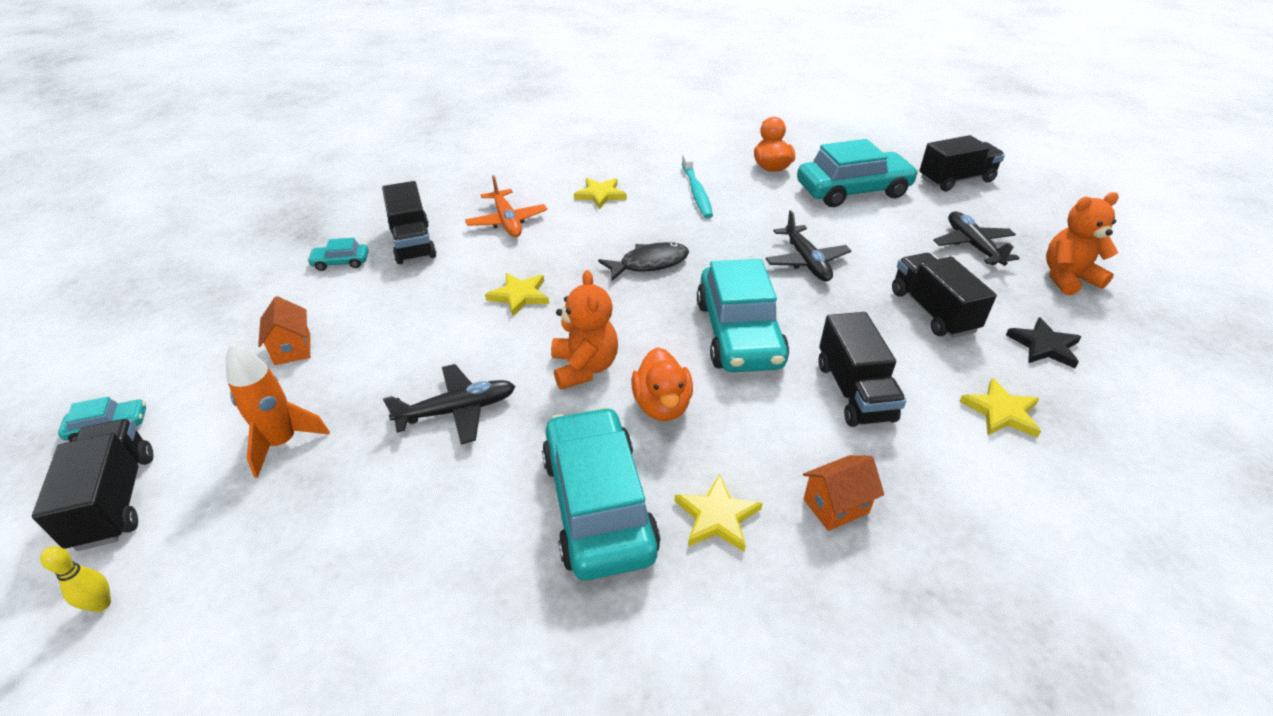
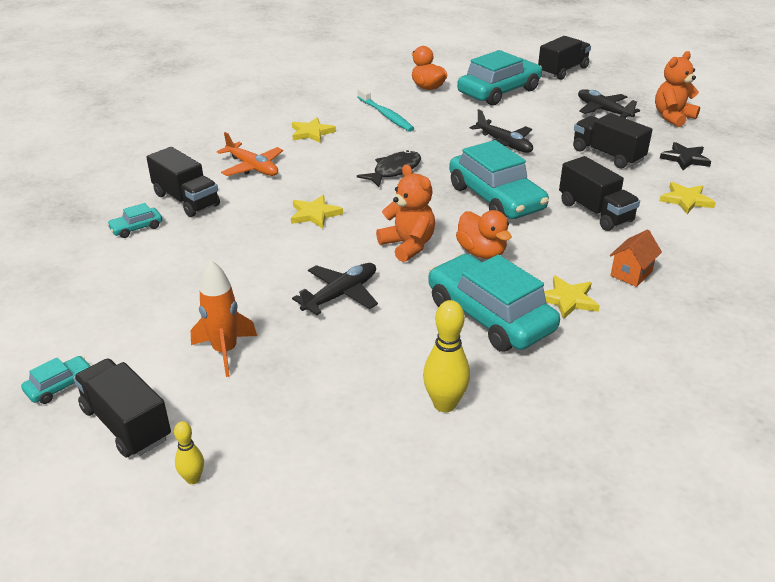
camera: 25 degrees left, 5 degrees down
(292, 349) = (163, 294): orange house -> none
(437, 621) = (444, 404): none -> yellow bowling pin

